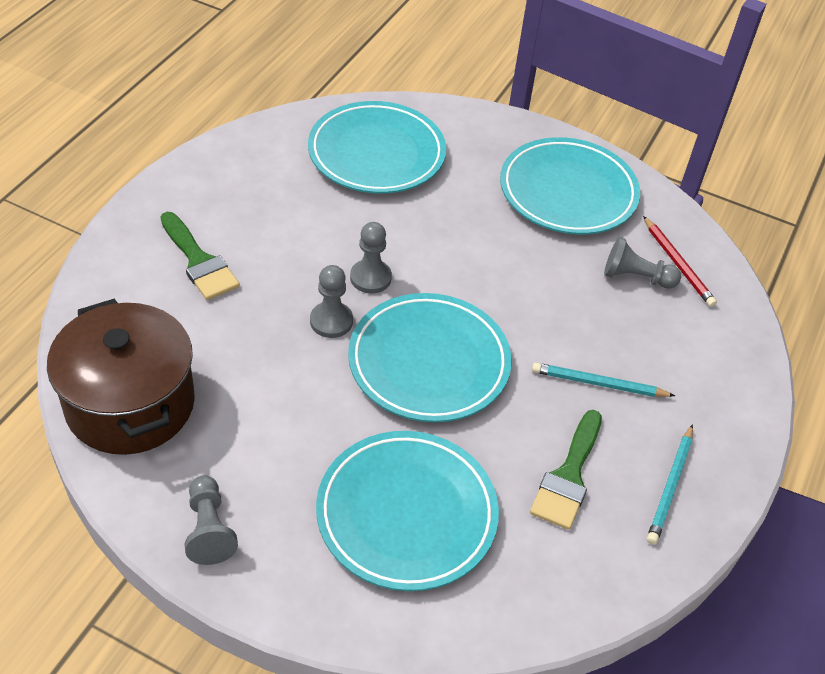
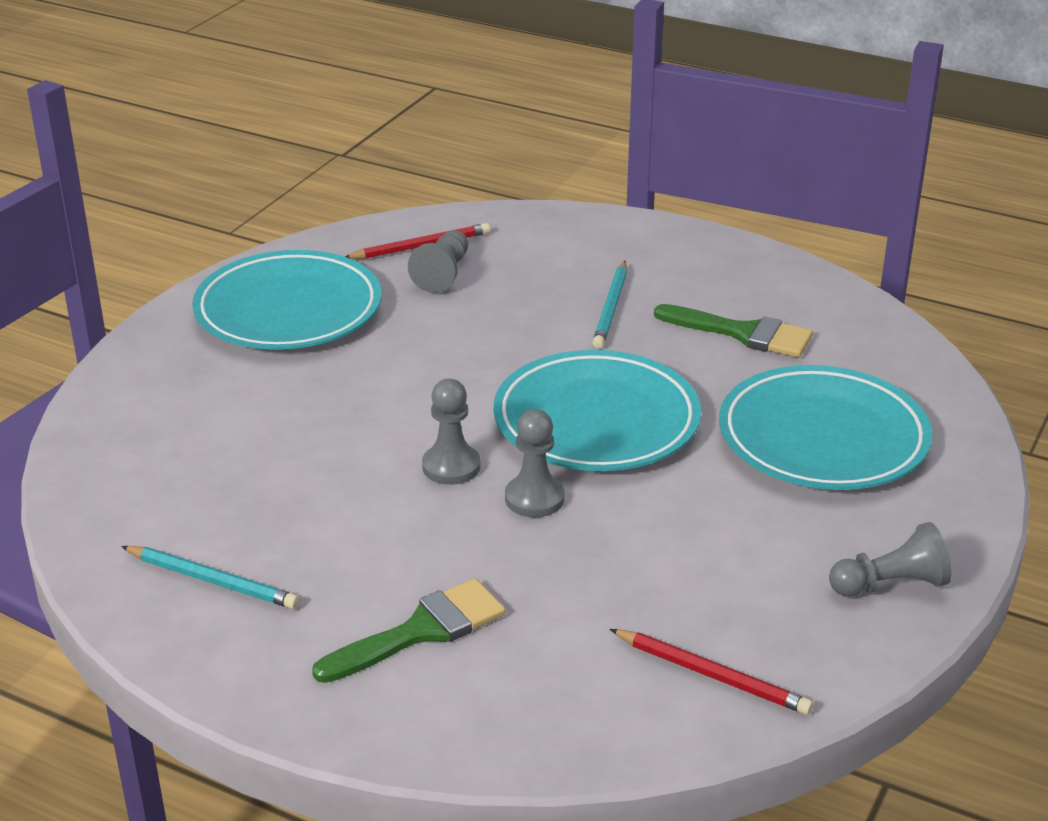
camera: 85 degrees left, 15 degrees down
(130, 404) = (711, 675): brown pot -> red pencil
(376, 153) = (187, 464): turquoise plate -> none
(670, 486) = (740, 276): turquoise pencil -> turquoise pencil (212, 581)

